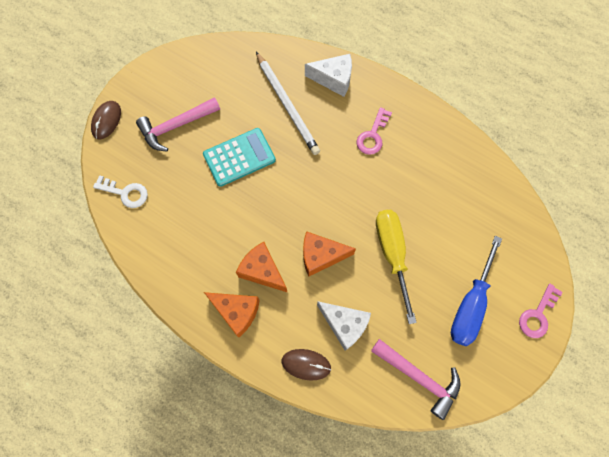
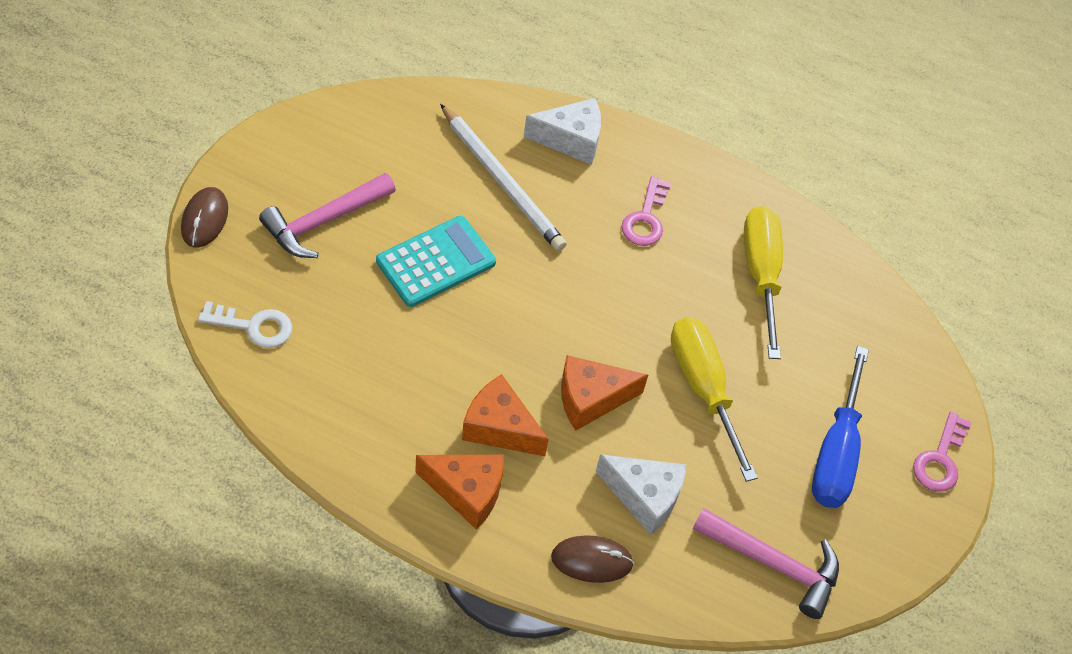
camera: 15 degrees left, 15 degrees down
(440, 178) = (761, 274): none -> yellow screwdriver

